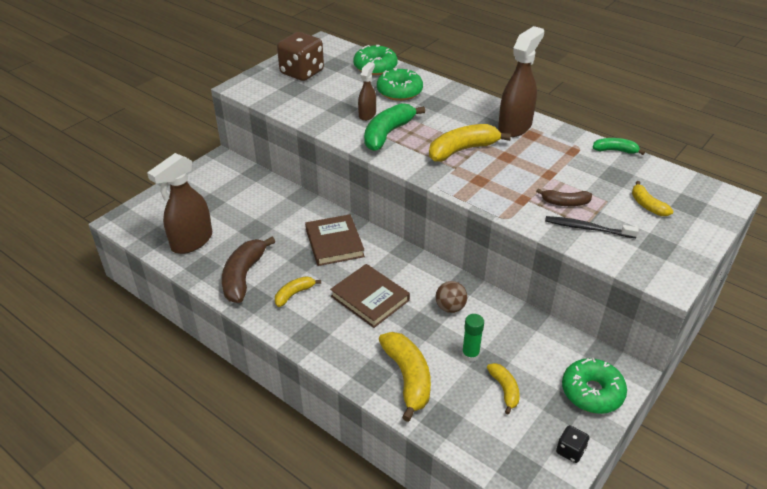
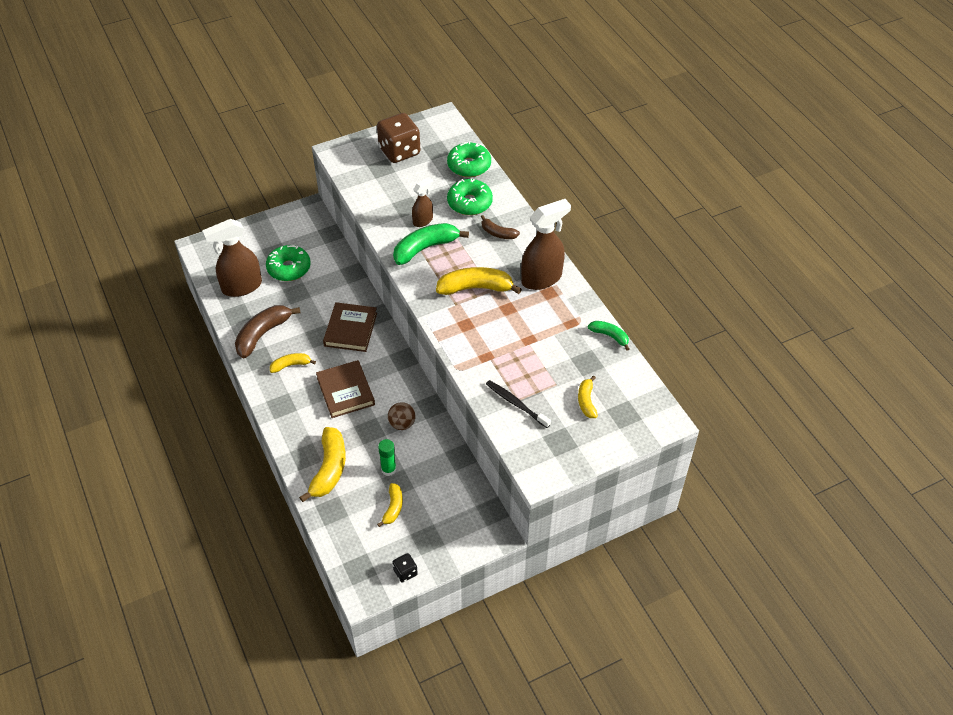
camera: 25 degrees right, 10 degrees up
(565, 203) = (518, 373): brown banana -> brown banana (498, 233)
(592, 392) = (457, 537): green donut -> green donut (289, 268)

